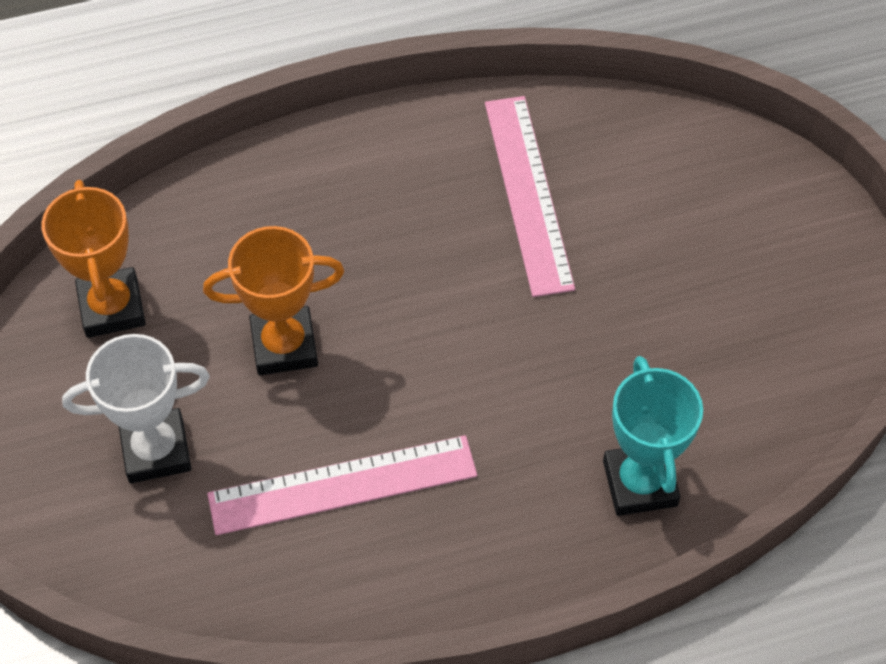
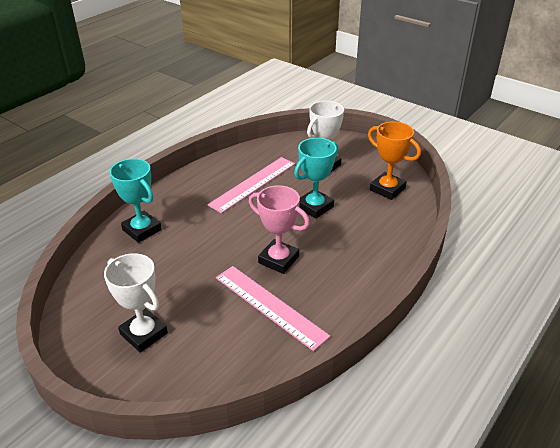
camera: 145 degrees right, 20 degrees down
(284, 345) = (315, 207): orange trophy -> turquoise trophy
(448, 267) = (278, 260): none -> pink trophy
(740, 253) = (144, 334): none -> white trophy

